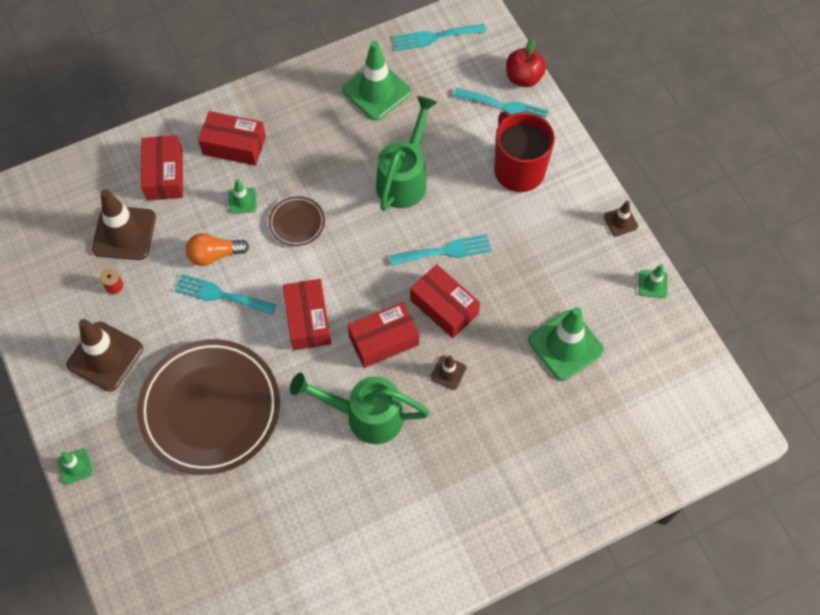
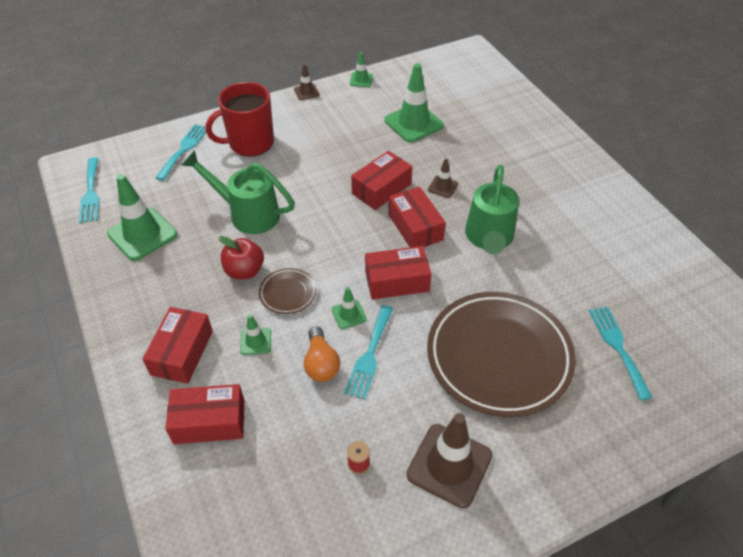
camera: 90 degrees left, 15 degrees down
(75, 466) = (586, 484): green traffic cone -> green traffic cone (348, 314)
(124, 233) = (286, 460): brown traffic cone -> none
(445, 251) = (327, 188): turquoise fork -> turquoise fork (617, 347)
(523, 77) = (155, 138): red apple -> red apple (244, 271)

